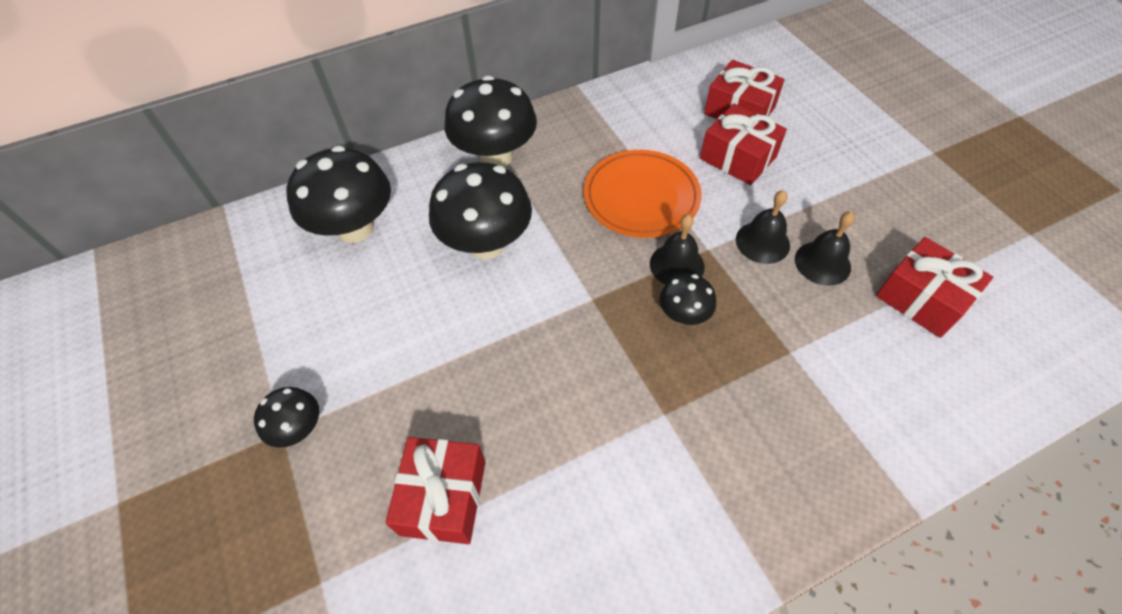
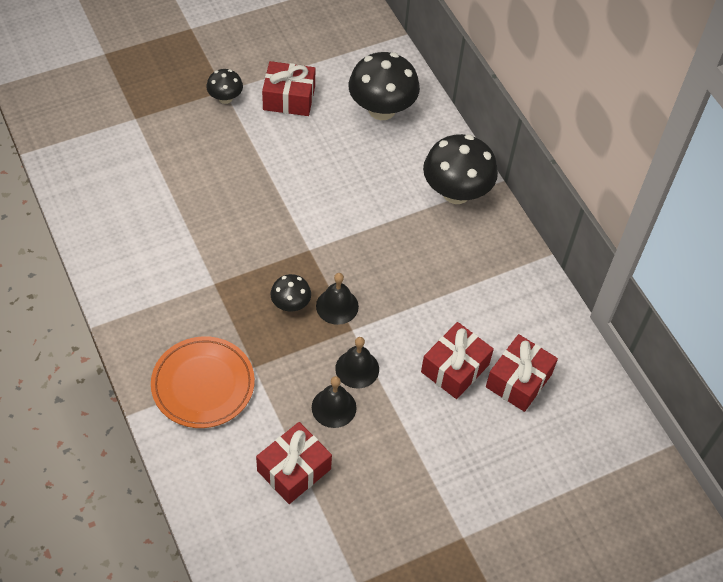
camera: 85 degrees right, 0 degrees up
(443, 497) = (174, 168): red gift -> red gift (289, 98)
(486, 243) = (364, 187): black mushroom -> none
(641, 197) = (408, 290): orange plate -> orange plate (203, 385)

